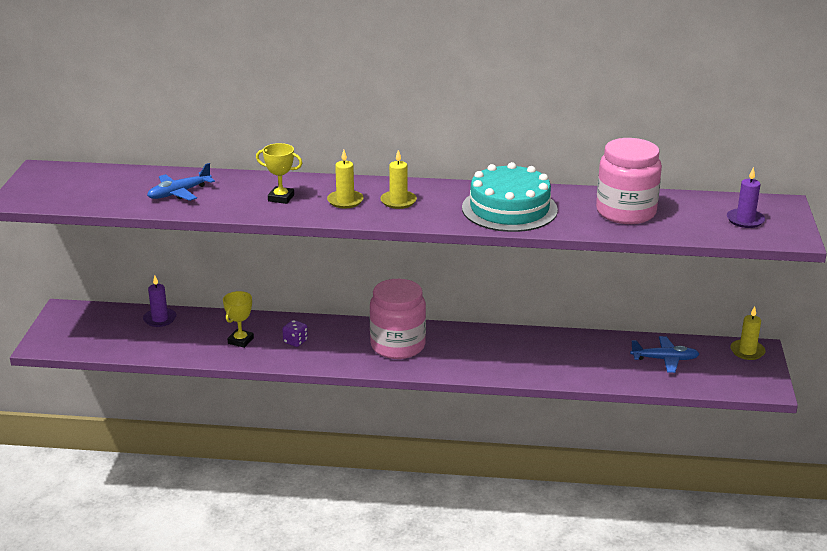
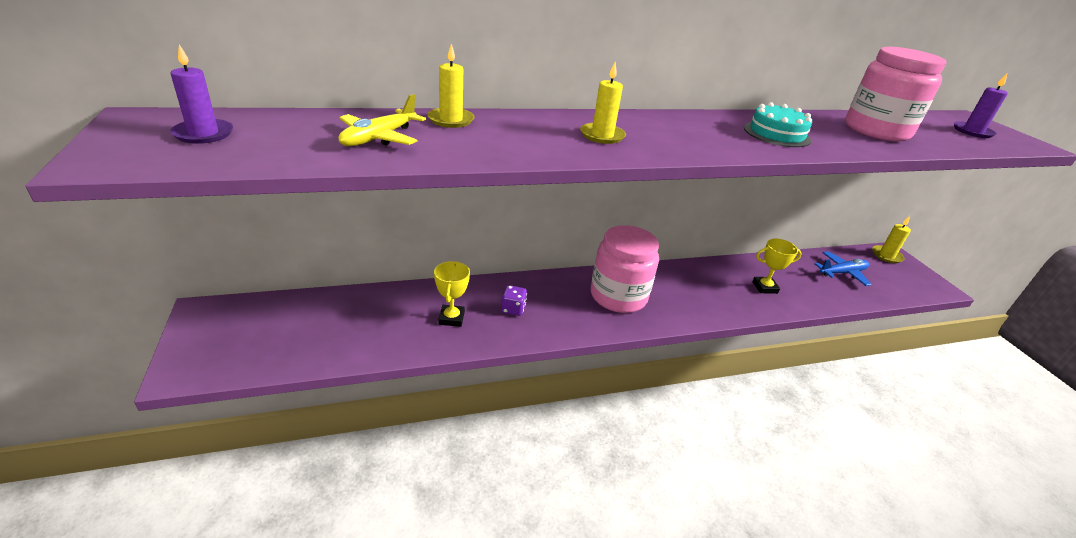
camera: 25 degrees left, 5 degrees up
(160, 319) = (338, 305): purple candle -> purple candle (203, 134)
(179, 193) = (379, 138): blue plane -> yellow plane
(281, 198) = (522, 136): yellow trophy -> yellow trophy (764, 287)
(398, 201) = (659, 133): yellow candle -> yellow candle (451, 120)
(509, 209) = (776, 134): turquoise cake -> turquoise cake, size x0.60

